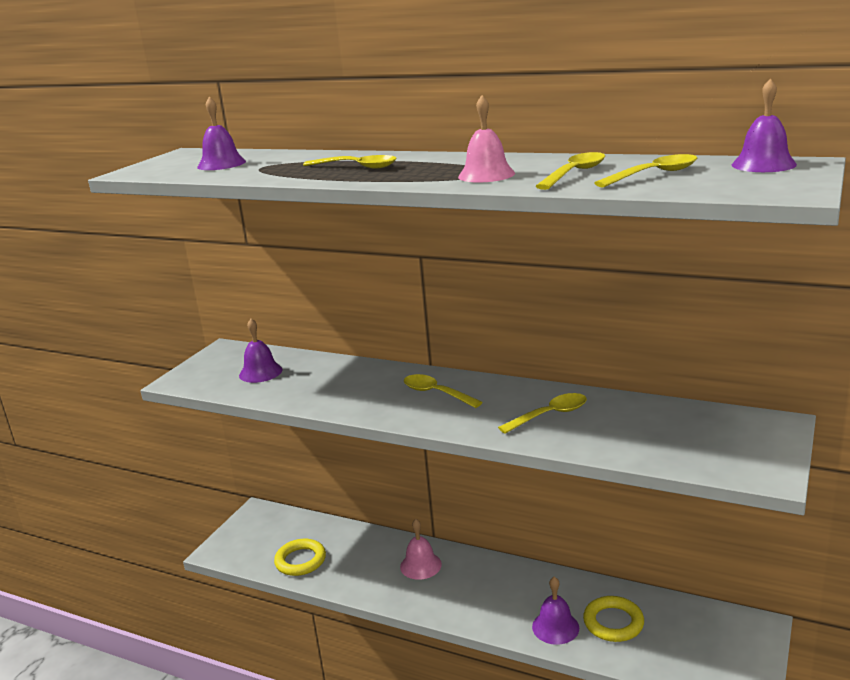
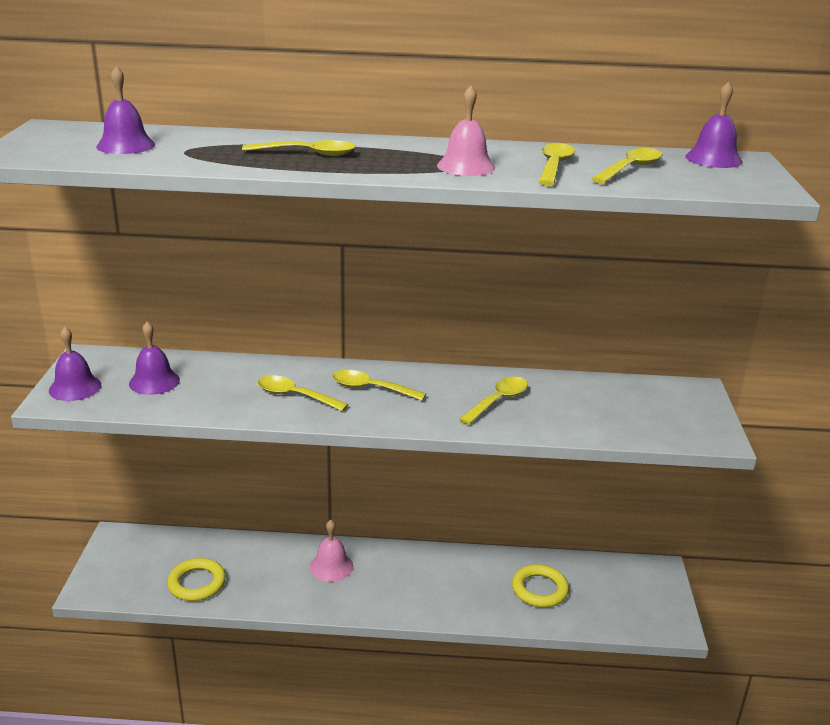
camera: 25 degrees left, 5 degrees up
(365, 394) = (295, 396): none -> yellow spoon
(555, 627) = (490, 604): purple bell -> purple bell (75, 387)

